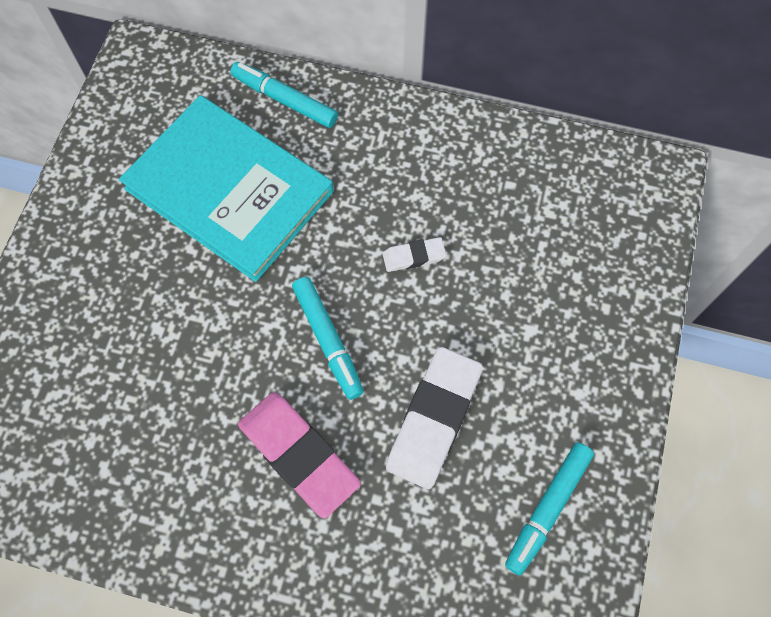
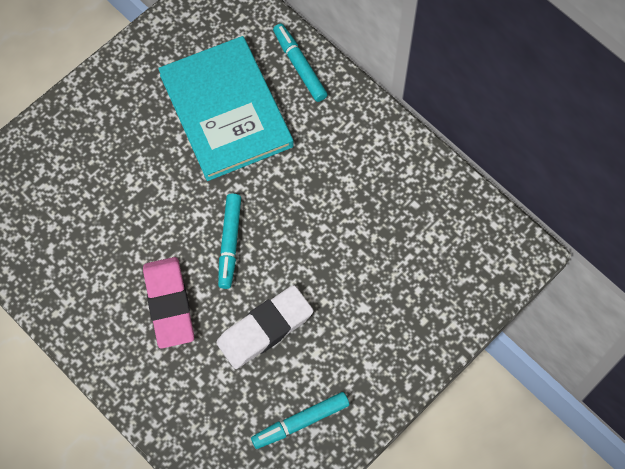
camera: 30 degrees right, 0 degrees up
(414, 256) = (318, 219): white eraser -> none

